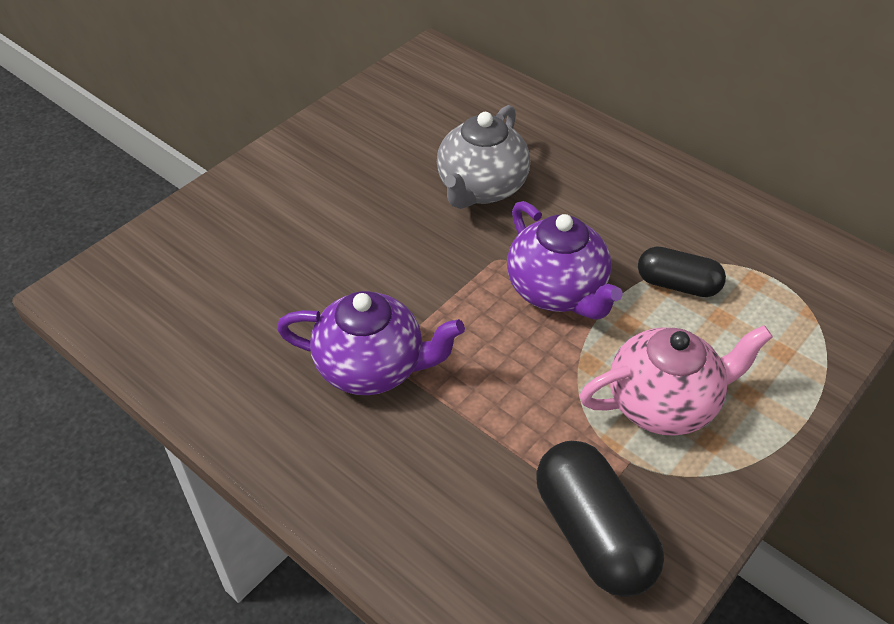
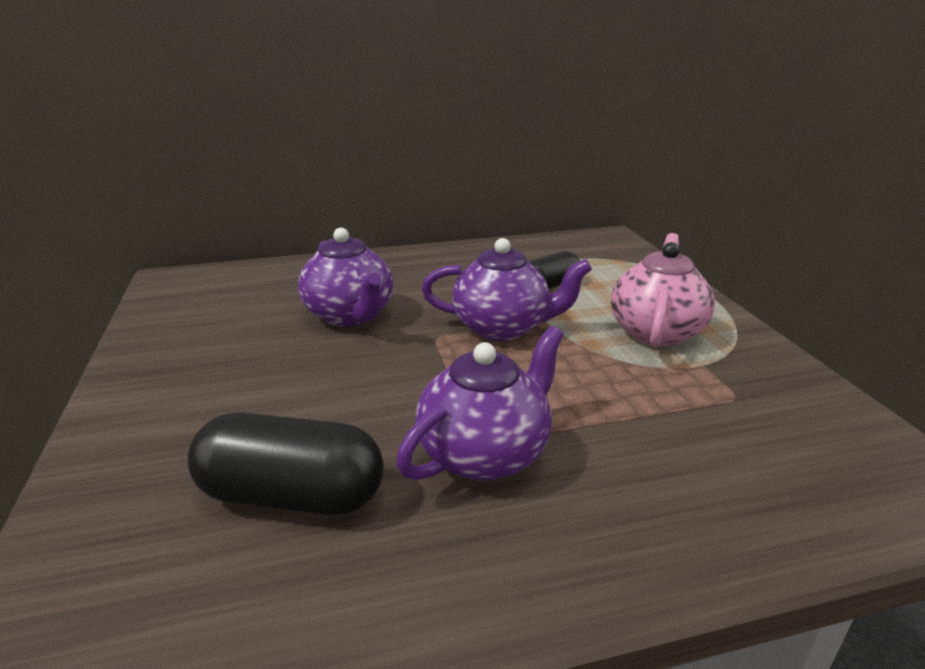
camera: 55 degrees left, 20 degrees down
(481, 188) = (350, 315): grey teapot -> purple teapot
(593, 534) = (772, 409): black capsule -> black capsule (292, 495)

